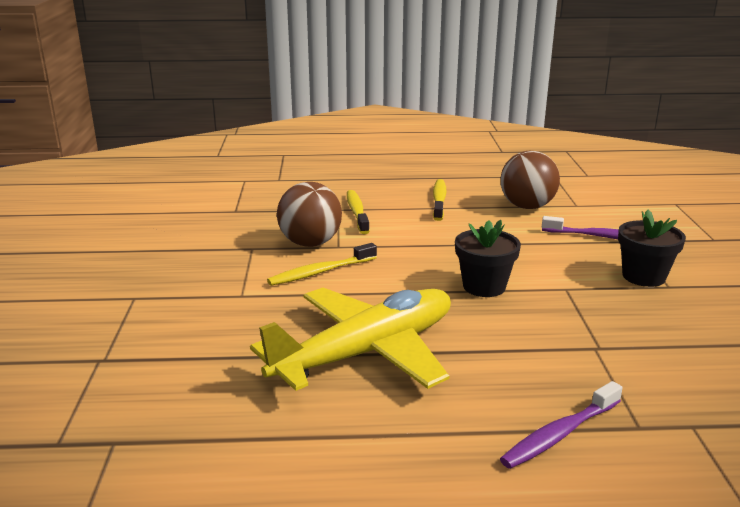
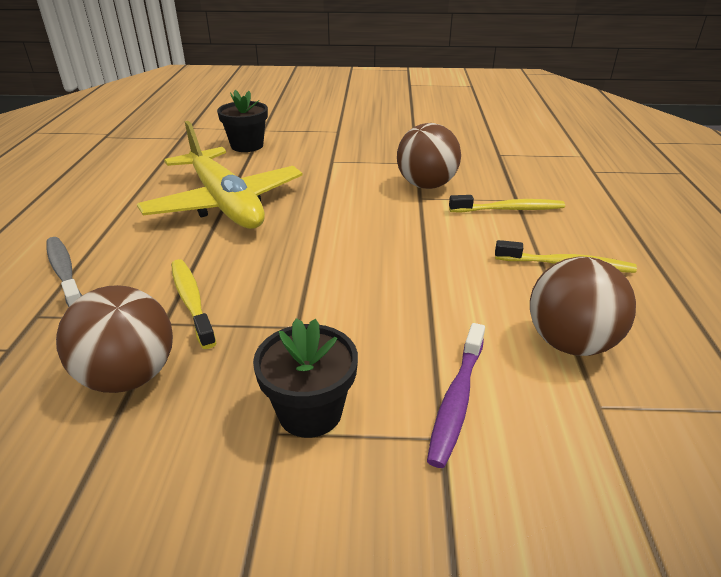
camera: 95 degrees right, 10 degrees up
(320, 272) = (365, 189): yellow toothbrush -> yellow toothbrush (191, 301)
(484, 286) = (316, 269): black flower pot -> black flower pot (247, 146)
(559, 434) = (64, 272): purple toothbrush -> grey toothbrush
(669, 348) = (129, 376): none -> brown ball

